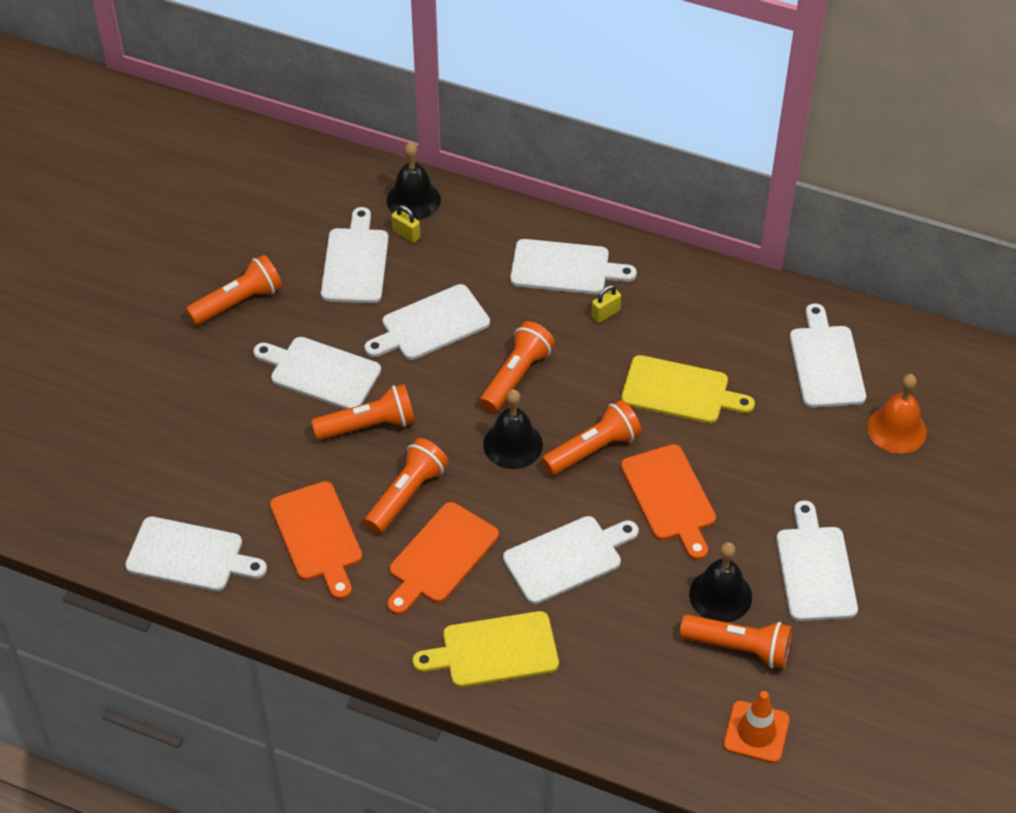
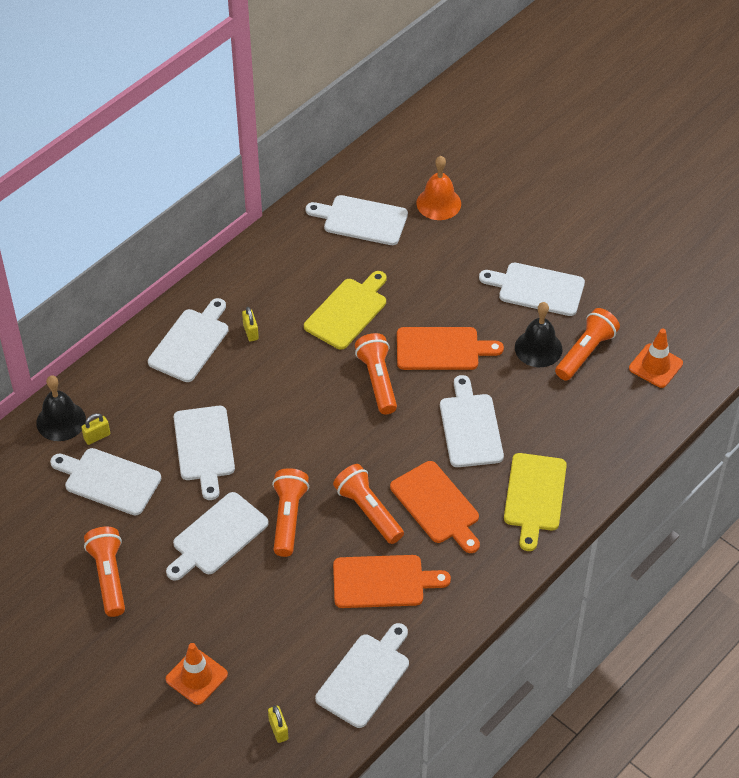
camera: 70 degrees left, 0 degrees up
(103, 499) = (278, 730): none -> yellow padlock
(144, 411) = (196, 677): none -> orange traffic cone
(513, 444) = (350, 429): black bell -> none
(516, 376) = (284, 407): orange flashlight -> none

